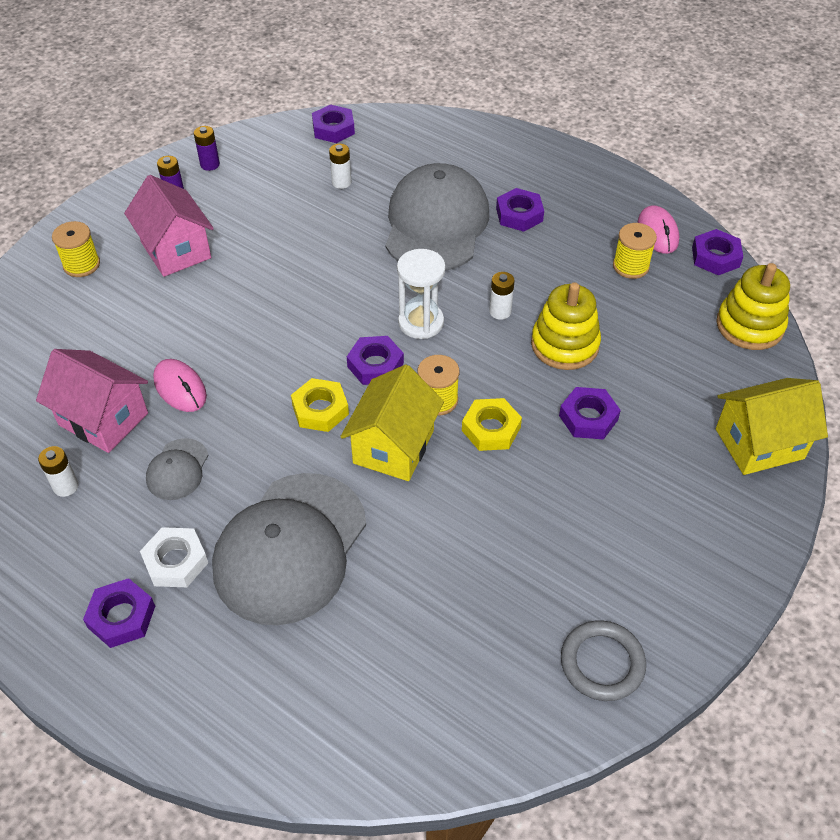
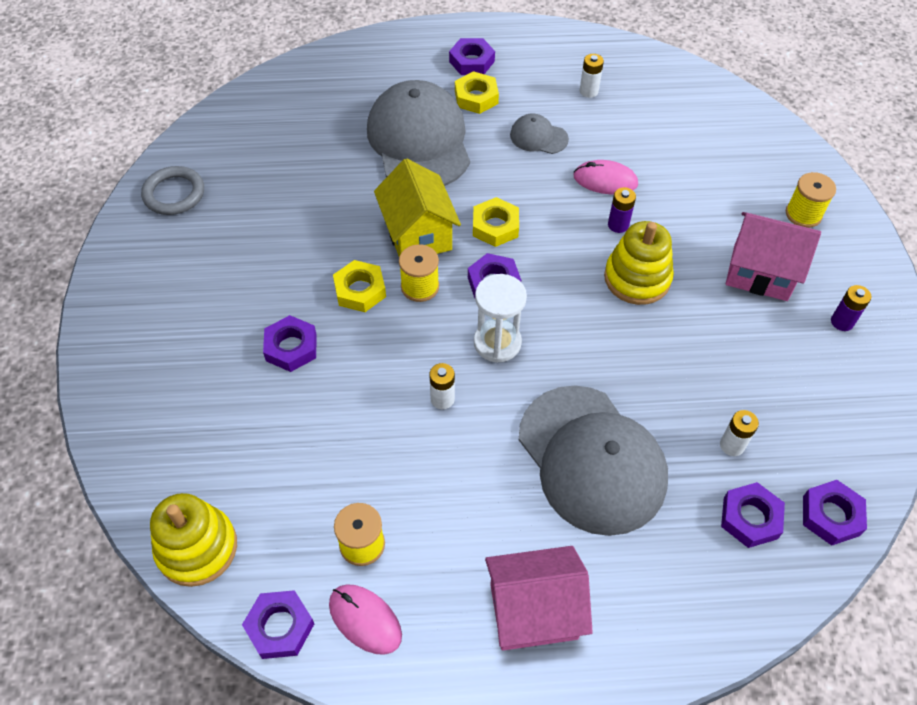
camera: 140 degrees right, 5 degrees up
(103, 419) = (623, 134): pink house -> pink house (533, 611)
(176, 561) = (476, 97): white nut -> yellow nut
(177, 469) = (538, 137): grey cap -> grey cap turned 45 degrees counterclockwise
(210, 164) = (866, 376): purple battery -> purple battery (618, 225)
(519, 214) = (526, 534): purple nut -> purple nut (750, 518)
(564, 345) = (359, 403): yellow stacking toy -> yellow stacking toy (637, 278)
(759, 444) = (133, 415): yellow house -> none

